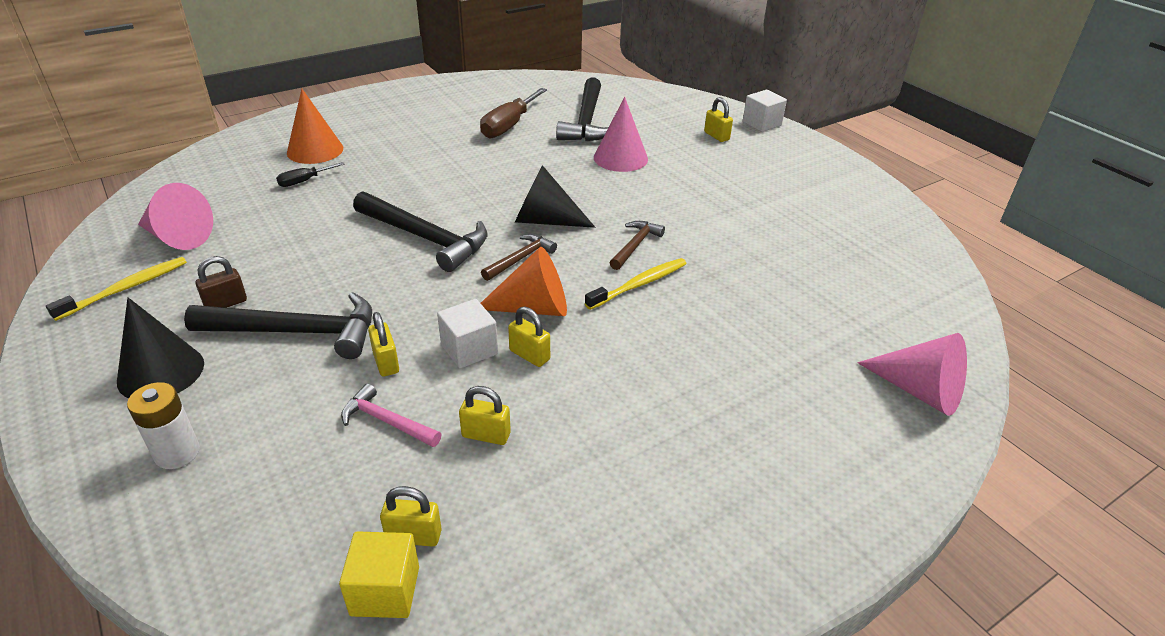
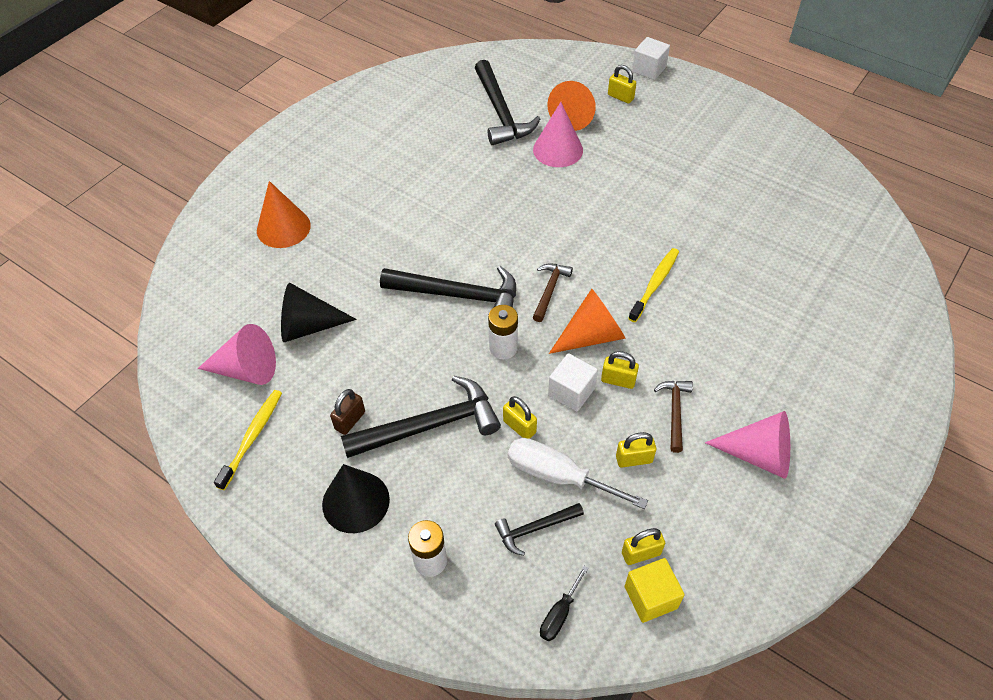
camera: 20 degrees left, 15 degrees up
(304, 181) = (304, 268): black screwdriver -> black screwdriver (559, 614)
(315, 464) = (535, 529): none -> black hammer
(387, 421) = (558, 476): pink hammer -> white screwdriver
(431, 291) = (503, 348): none -> white battery
(509, 126) = (436, 140): brown screwdriver -> none
(545, 220) = (542, 243): black cone -> black cone (308, 326)
(635, 245) = (628, 245): brown hammer -> brown hammer (674, 412)
(657, 138) = (574, 116): none -> orange cone
(919, 391) = (889, 312): pink cone -> pink cone (758, 455)

